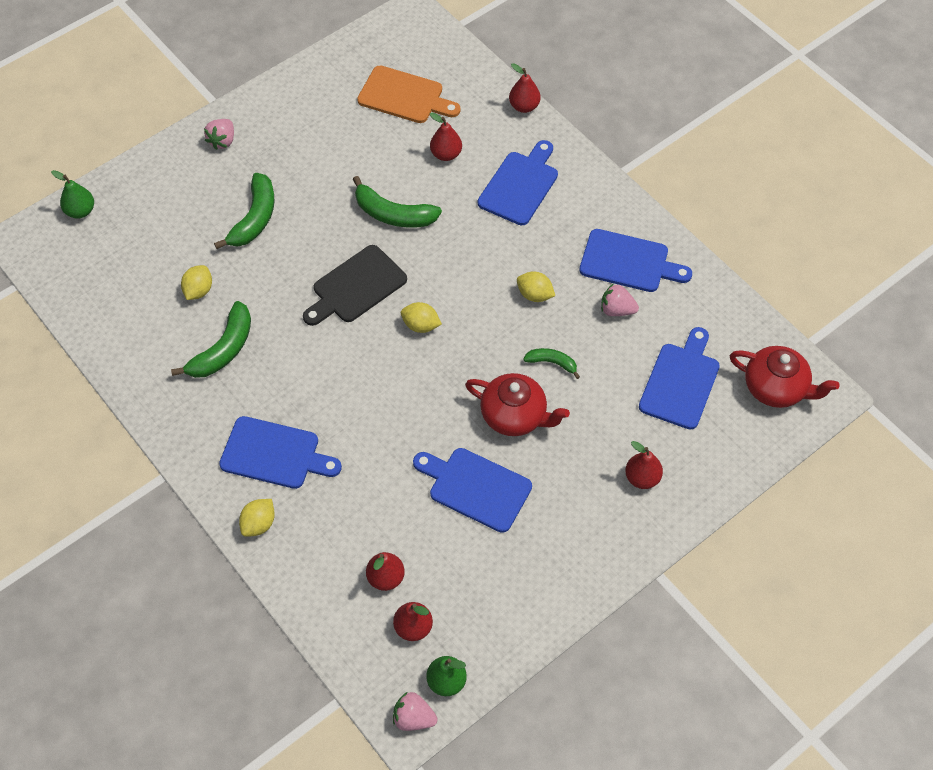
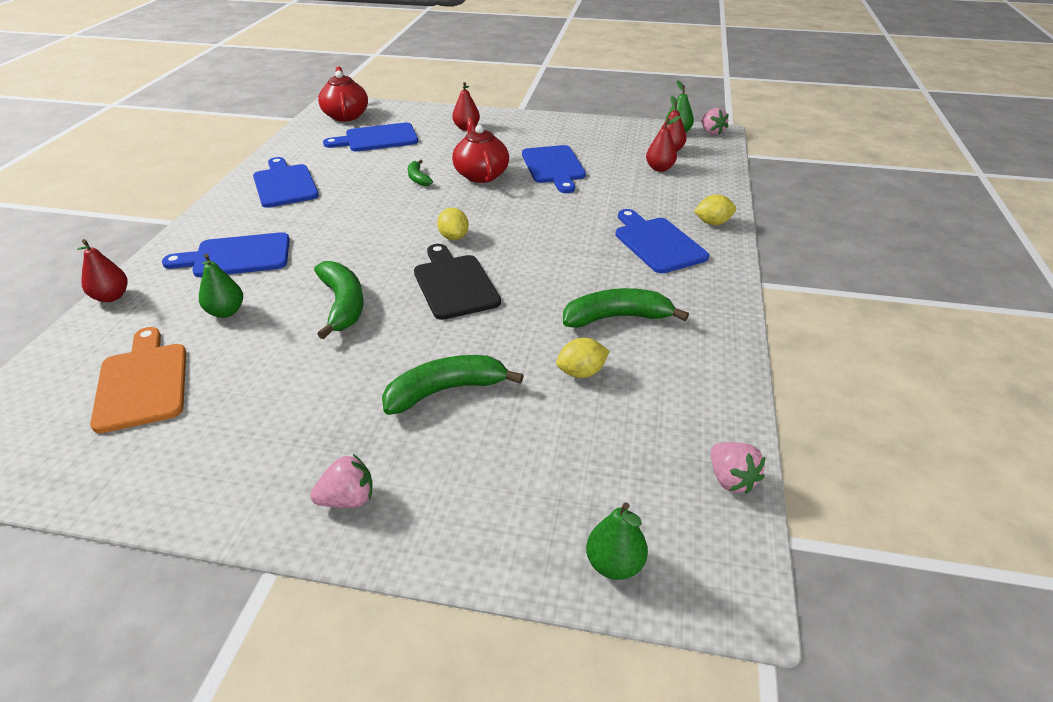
camera: 130 degrees left, 20 degrees down
(356, 287) = (454, 284): black cutting board -> black cutting board turned 120 degrees counterclockwise
(446, 154) = (226, 312): red pear -> green pear
(535, 295) = (361, 205): yellow lemon -> none
(617, 310) = (339, 174): pink strawberry -> pink strawberry (731, 479)

